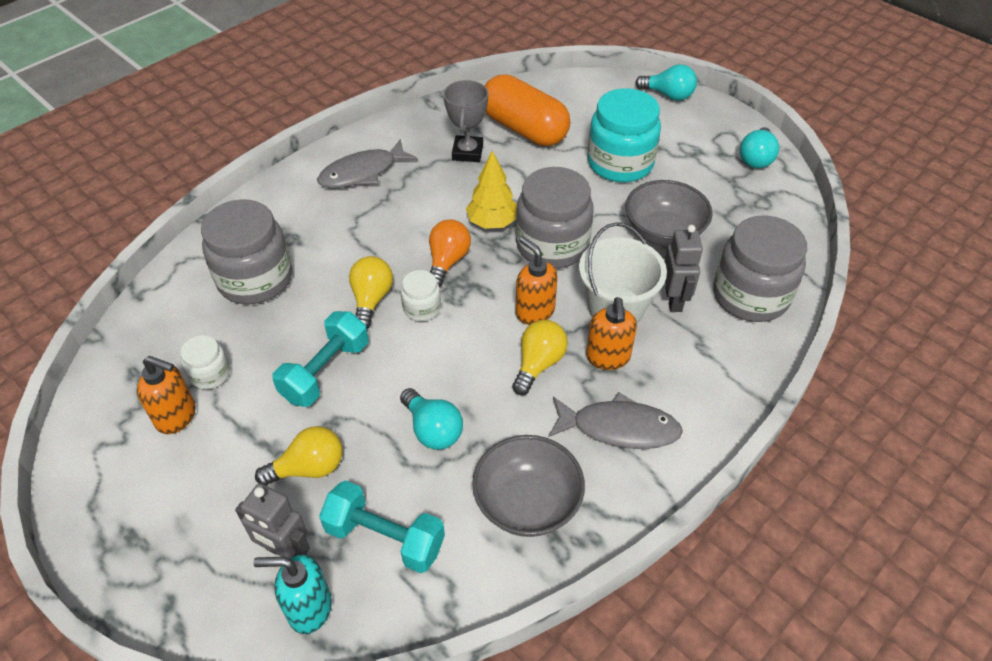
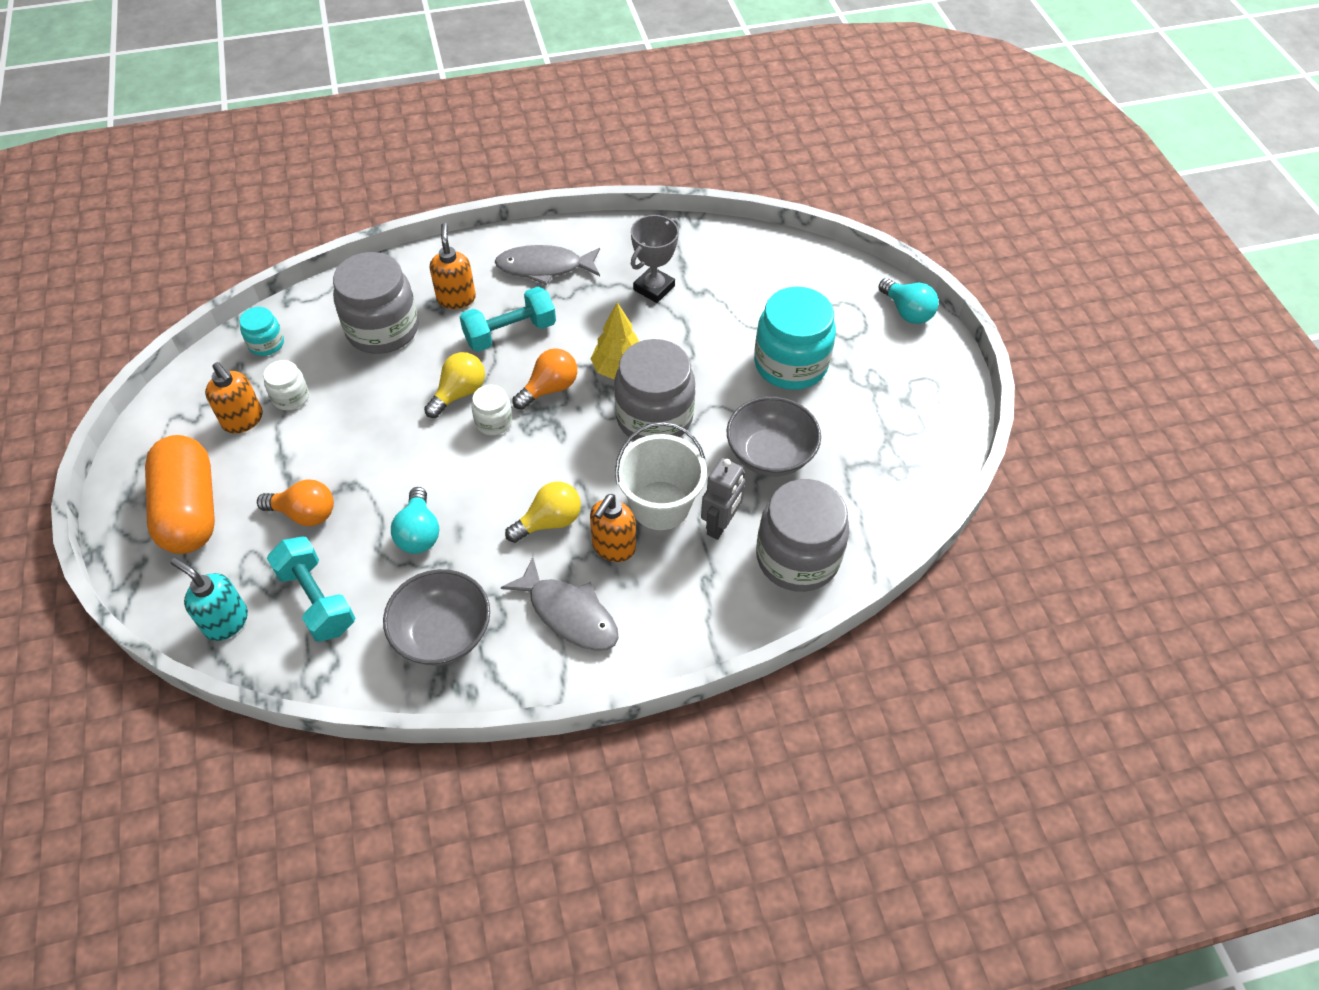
camera: 30 degrees right, 5 degrees up
(146, 339) = (266, 343): none -> turquoise jar
(285, 552) = (241, 570): grey robot -> none
(309, 468) = (305, 513): yellow light bulb -> orange light bulb
(325, 371) = (376, 439): turquoise dumbbell -> turquoise dumbbell (510, 333)
(524, 129) = (727, 287): orange capsule -> orange capsule (190, 510)
(534, 311) = (585, 472): orange soap dispenser -> orange soap dispenser (456, 298)
(756, 158) = (936, 422): turquoise light bulb -> none

